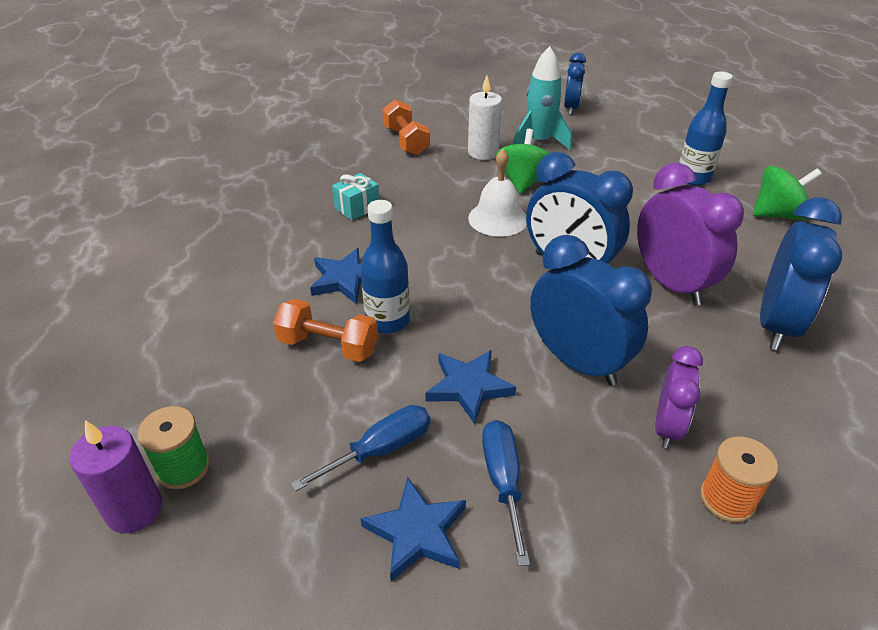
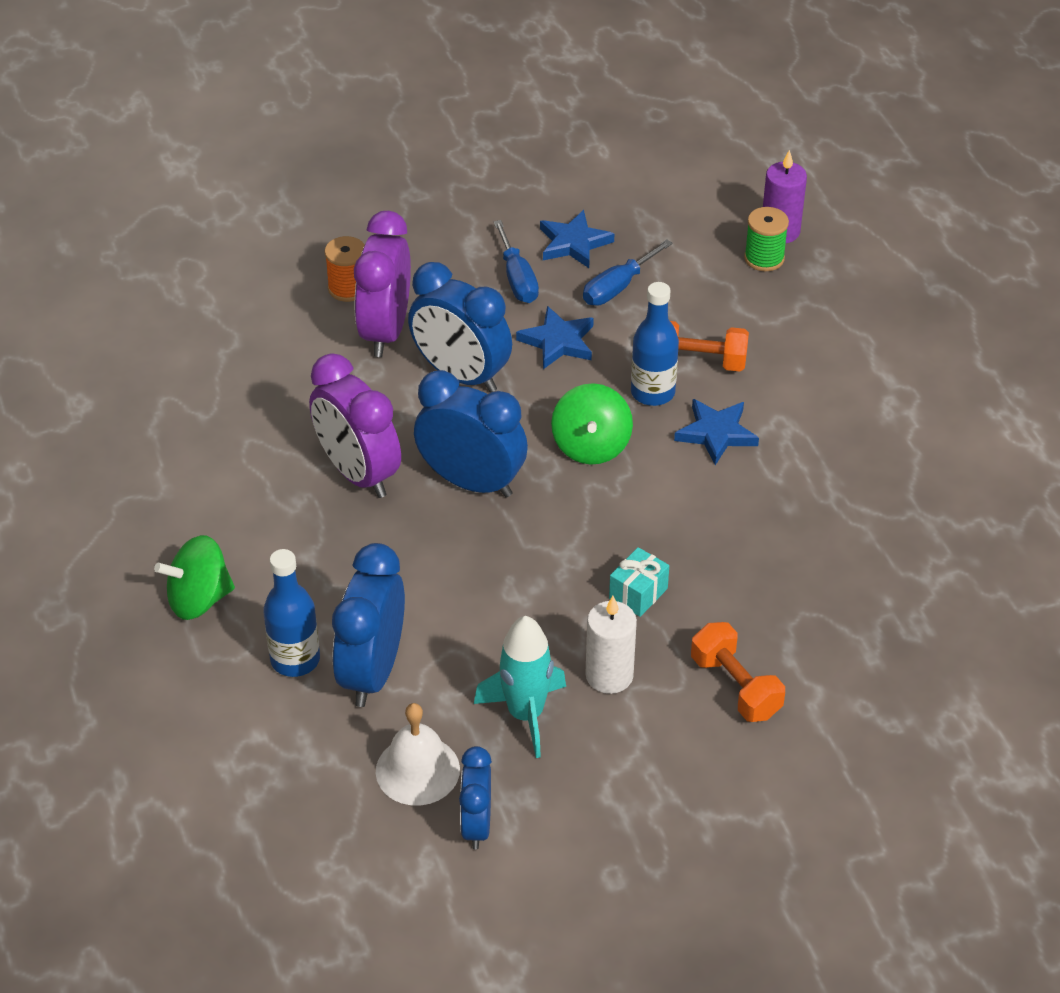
camera: 170 degrees right, 5 degrees up
(357, 208) = (750, 538): turquoise gift -> turquoise gift (638, 593)
(498, 218) = (564, 544): white bell -> white bell (417, 770)
(523, 182) = (540, 617): green spinning top -> green spinning top (591, 446)
(667, 427) = (385, 331): purple clock -> purple clock, size x1.66
(776, 324) = (258, 438): blue clock -> blue clock (372, 671)

